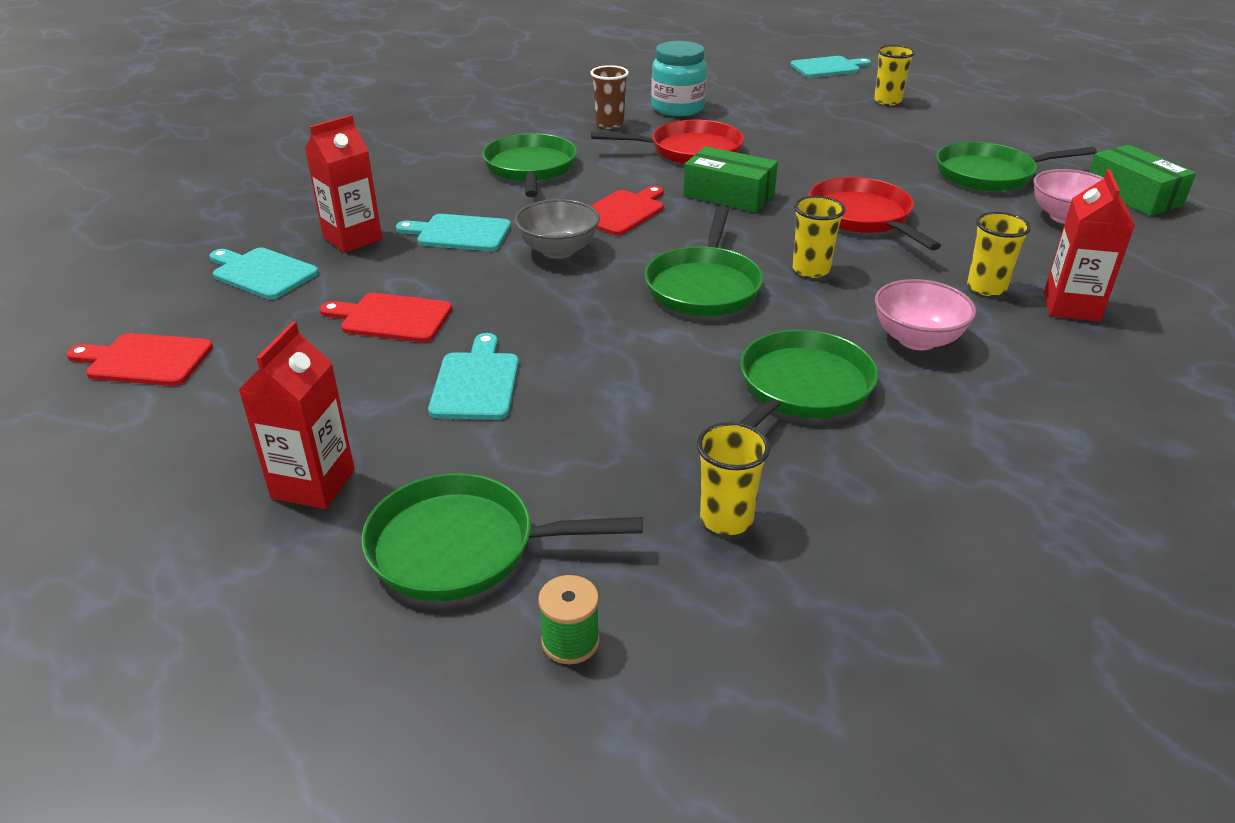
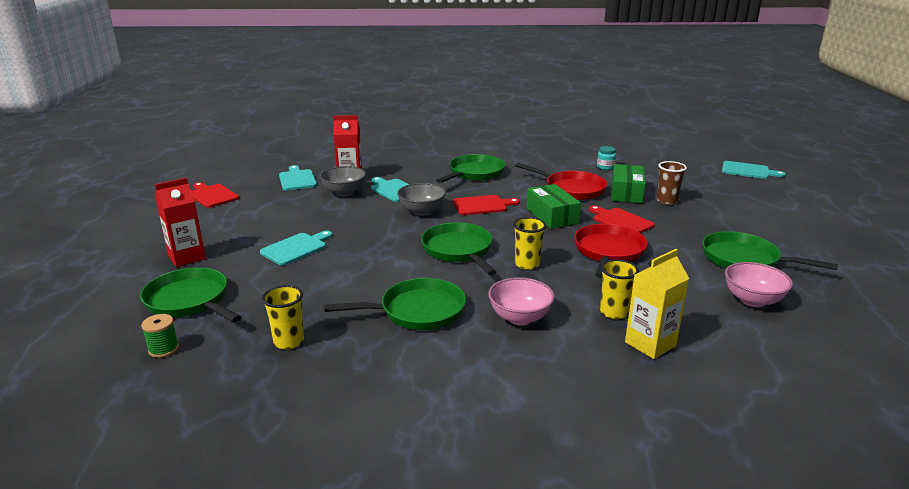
camera: 40 degrees right, 10 degrees down
(387, 265) = (344, 192): none -> grey bowl
(391, 318) = (310, 212): red cutting board -> red cutting board (620, 221)
(609, 124) = (552, 164): brown cup -> brown cup (667, 201)
(677, 108) = (605, 167): turquoise jar -> turquoise jar, size x0.51
(704, 286) = (458, 250): green pan -> green pan turned 105 degrees clockwise
(887, 101) = (753, 199): yellow cup -> none
(1071, 306) = (650, 344): red carton -> yellow carton
(1133, 195) = (838, 308): green box -> green box (626, 193)

